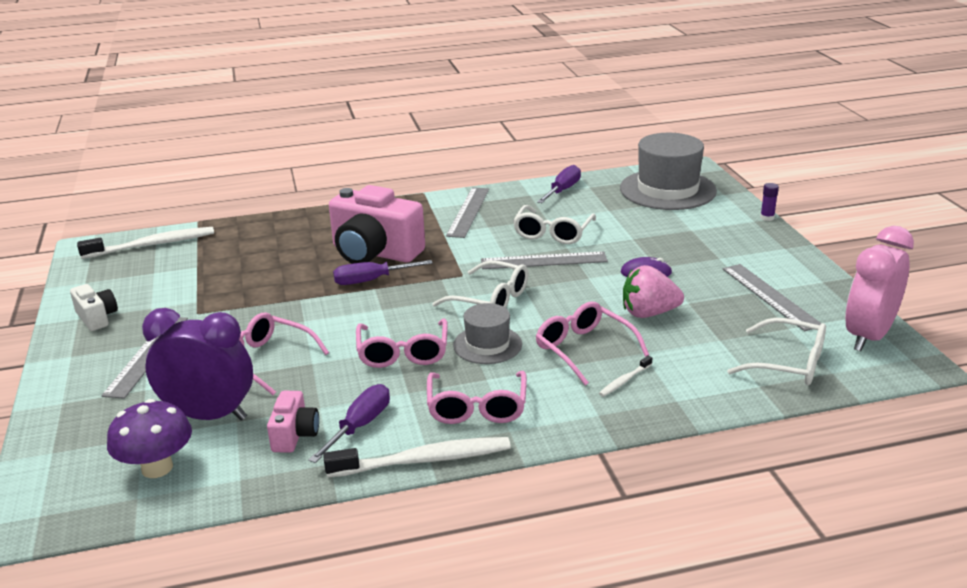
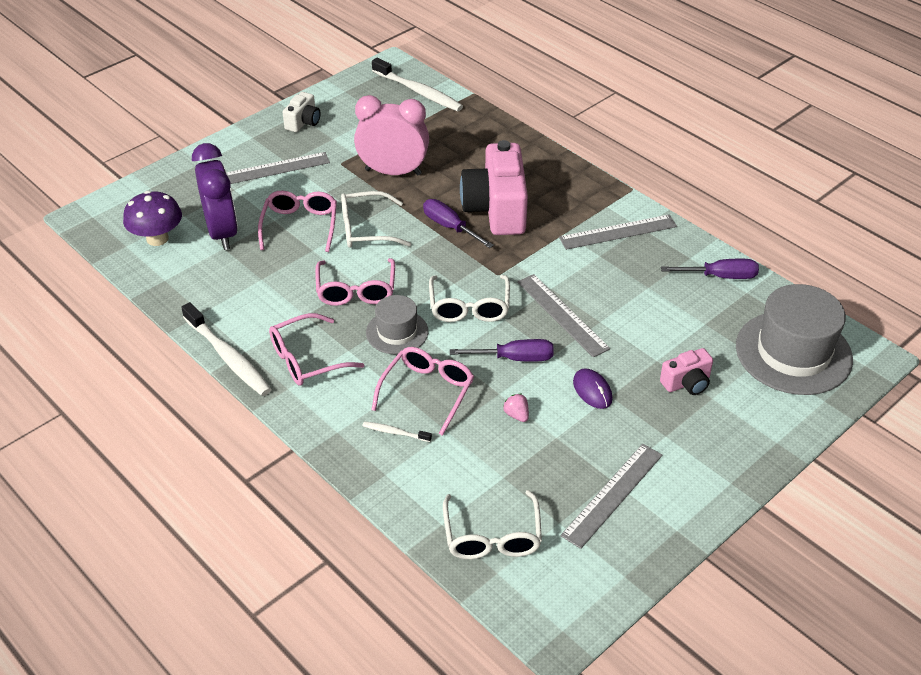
camera: 60 degrees right, 15 degrees up
(294, 435) = (223, 282): pink camera -> pink camera (687, 383)
(359, 426) = (249, 308): purple screwdriver -> purple screwdriver (514, 358)
(403, 352) = (356, 290): pink glasses -> pink glasses turned 60 degrees counterclockwise
(553, 233) = (622, 301): white glasses -> white glasses (367, 229)
(649, 313) = (516, 415): pink strawberry -> pink strawberry, size x0.48
(767, 217) = (794, 451): purple glue stick -> none
(868, 336) = (585, 589): pink clock -> pink clock (393, 172)

